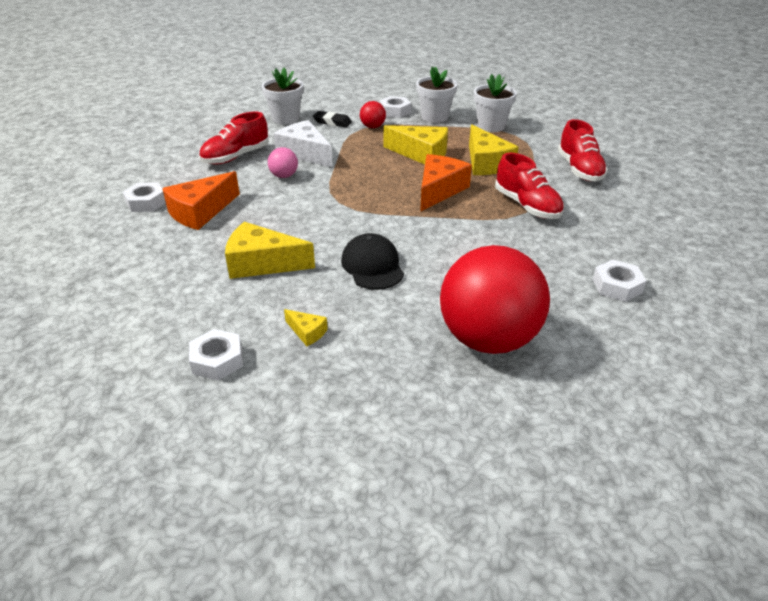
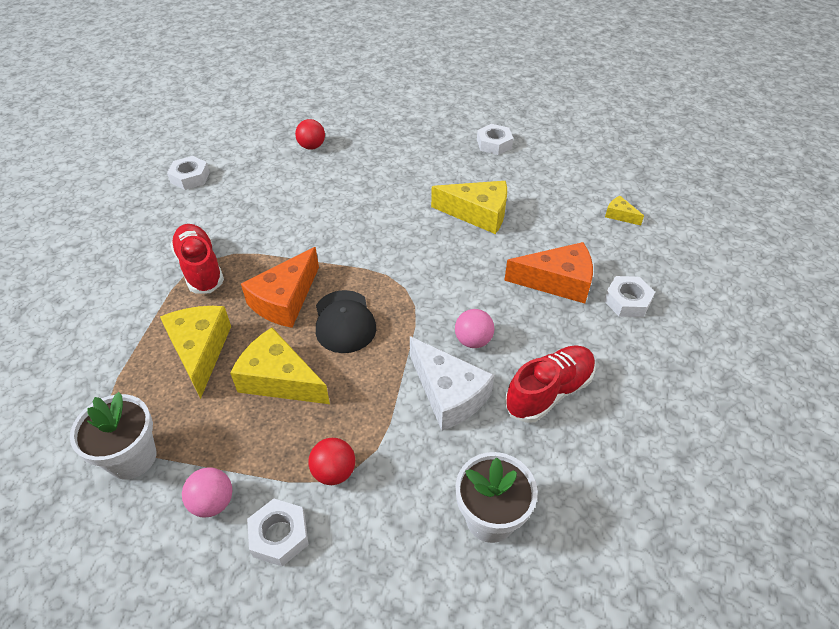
camera: 175 degrees left, 10 degrees up
(201, 212) = (557, 281): orange cheese -> orange cheese turned 45 degrees clockwise
(307, 332) = (436, 157): yellow cheese -> yellow cheese (620, 215)
(332, 122) = (403, 496): black eraser -> none
(372, 266) = (381, 206): black cap -> black cap (344, 321)
(435, 117) = (213, 502): white flower pot -> pink ball
(488, 339) = (312, 147): red ball -> red ball, size x0.41
(579, 170) = (89, 328): red shoe -> none

